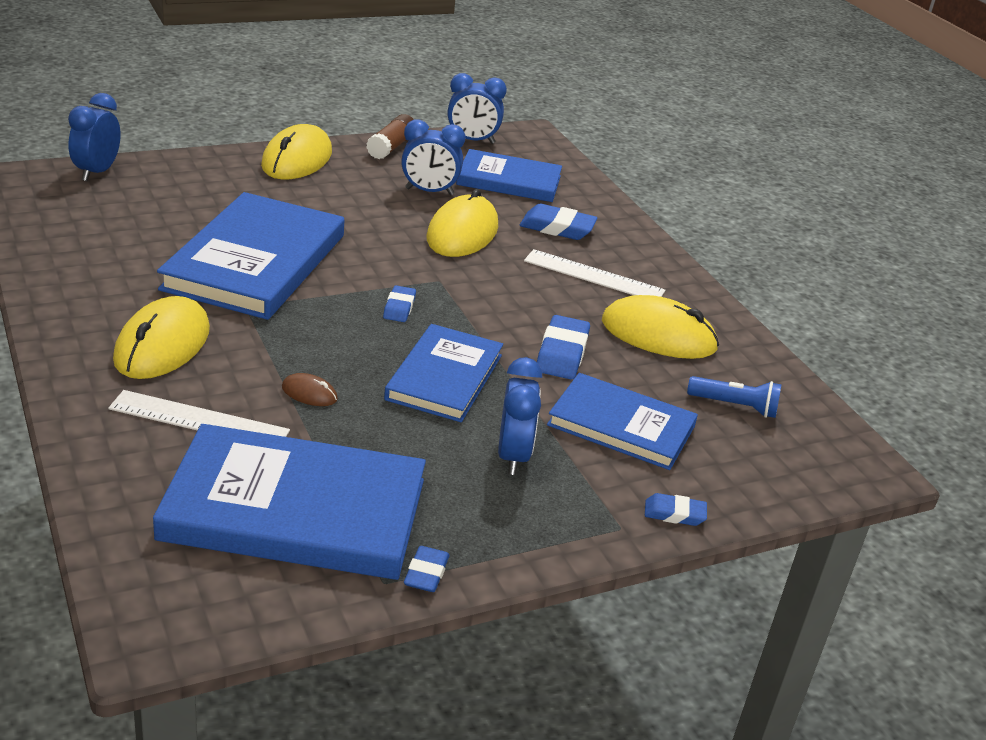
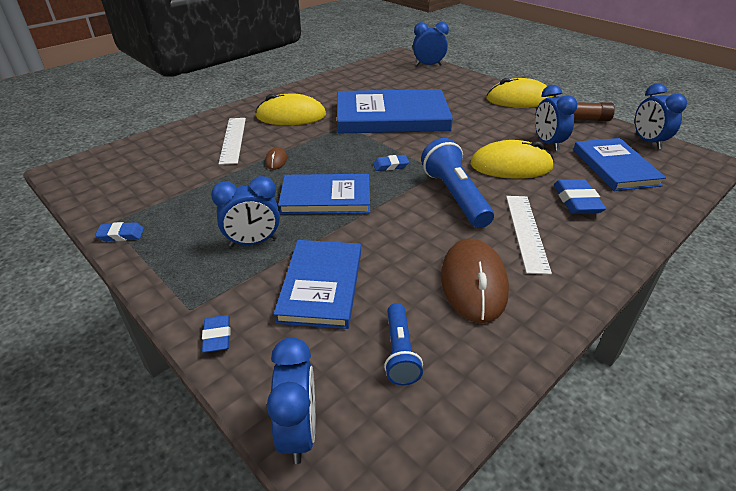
camera: 75 degrees right, 5 degrees up
(294, 509) = (168, 181): blue book -> none
(502, 290) = (455, 196): none -> blue flashlight
(562, 353) = (397, 238): blue eraser -> none
(658, 335) = (473, 283): yellow mouse -> brown mouse
(809, 486) = (298, 432): none -> blue clock

